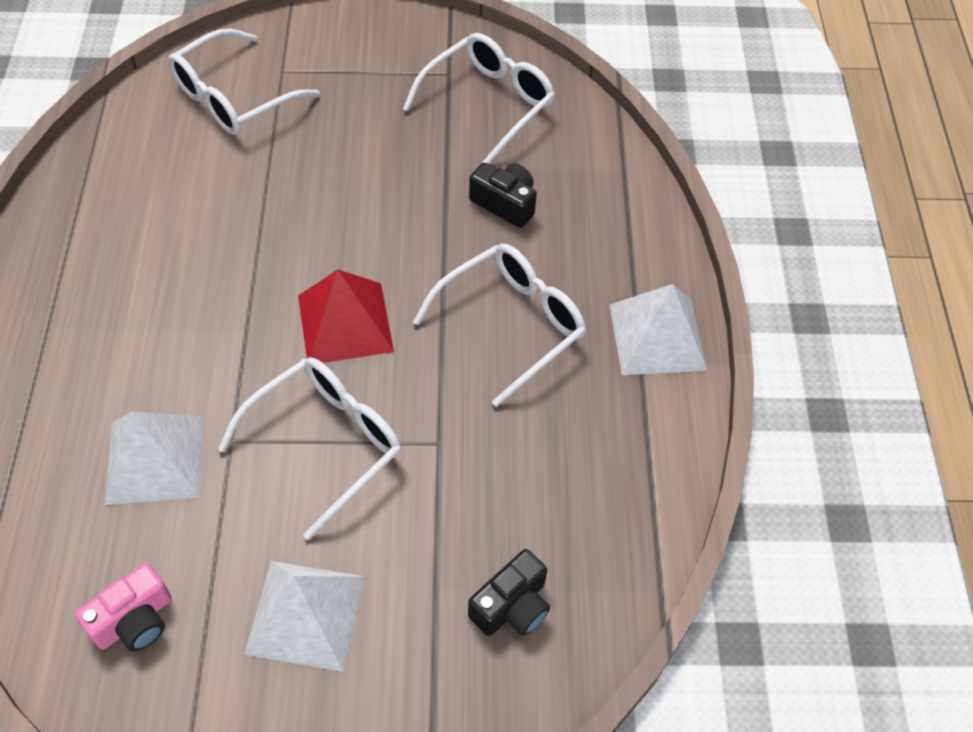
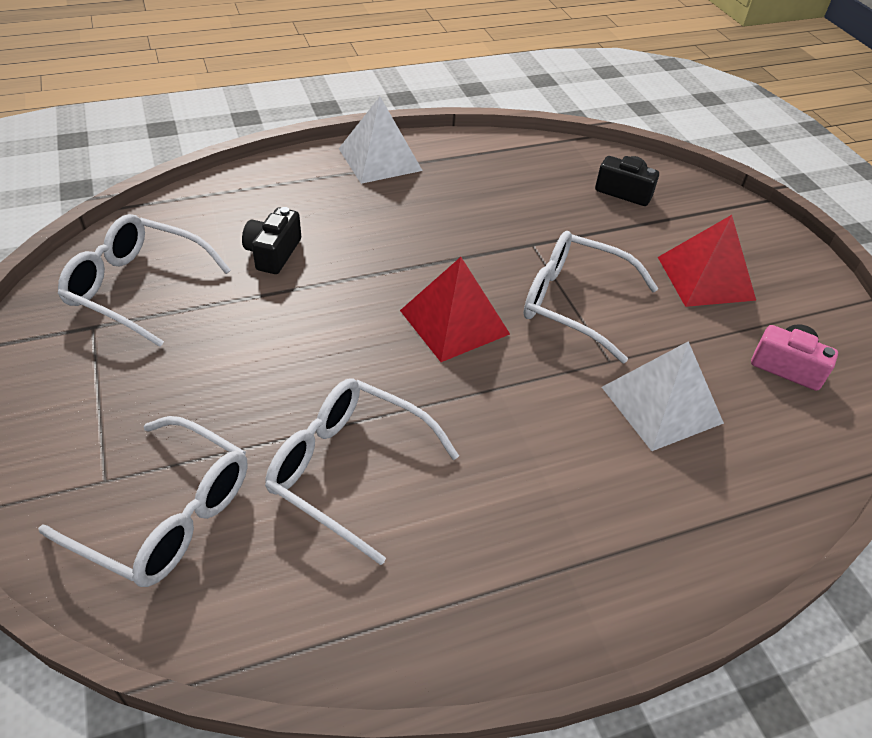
camera: 110 degrees left, 10 degrees down
(305, 614) = (705, 278): white pyramid -> red pyramid
(510, 325) = (406, 228): white glasses -> white glasses (350, 470)

